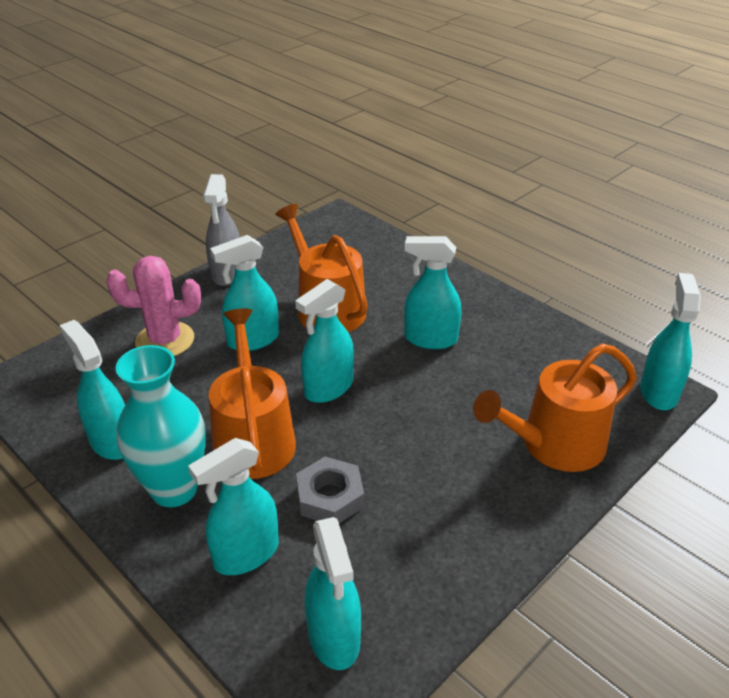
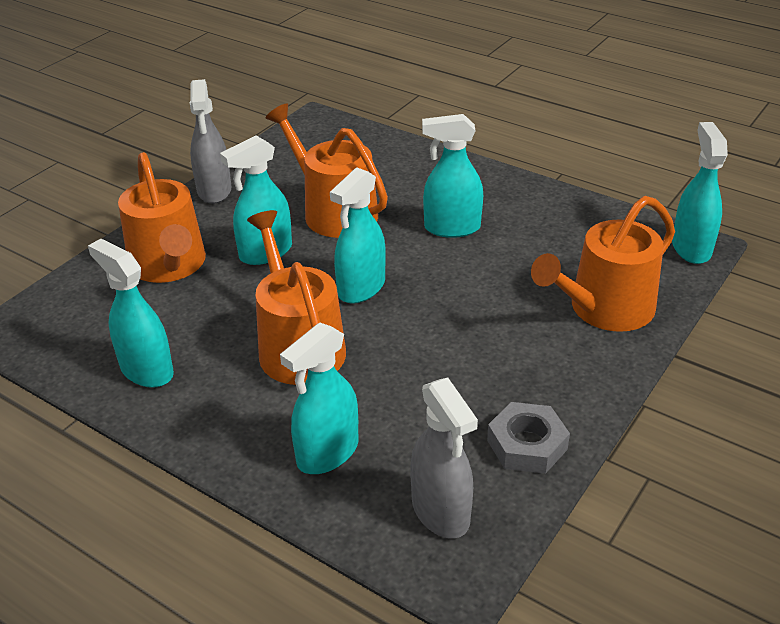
camera: 10 degrees left, 0 degrees up
(165, 340) = (169, 265): pink cactus -> orange watering can
(174, 489) = (231, 405): turquoise vase -> none
(330, 497) = (396, 388): grey nut -> grey nut (527, 444)
(334, 637) = (441, 512): turquoise spray bottle -> grey spray bottle

